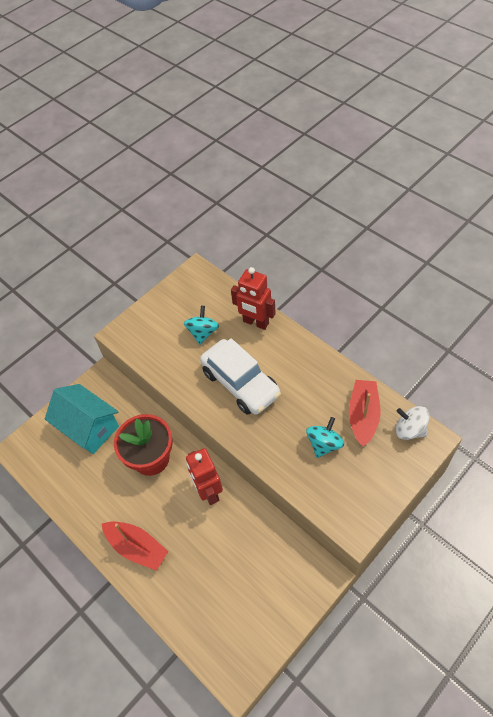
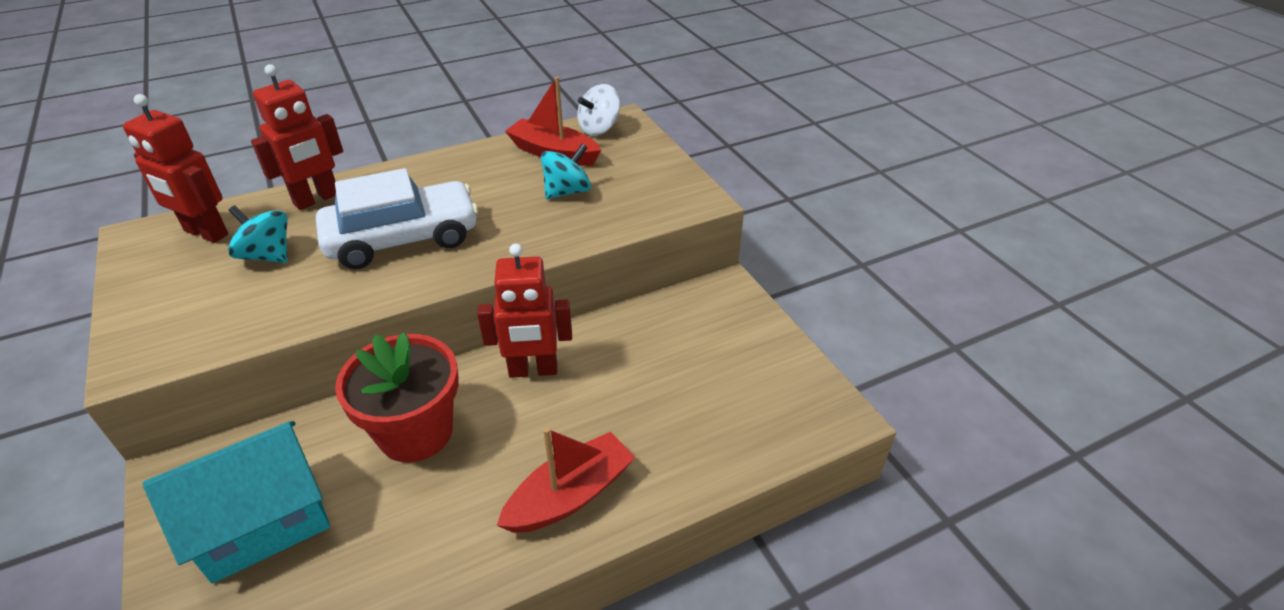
camera: 75 degrees left, 15 degrees down
(208, 296) = (205, 233): none -> red robot
(324, 444) = (567, 191): turquoise spinning top -> turquoise spinning top turned 90 degrees clockwise

